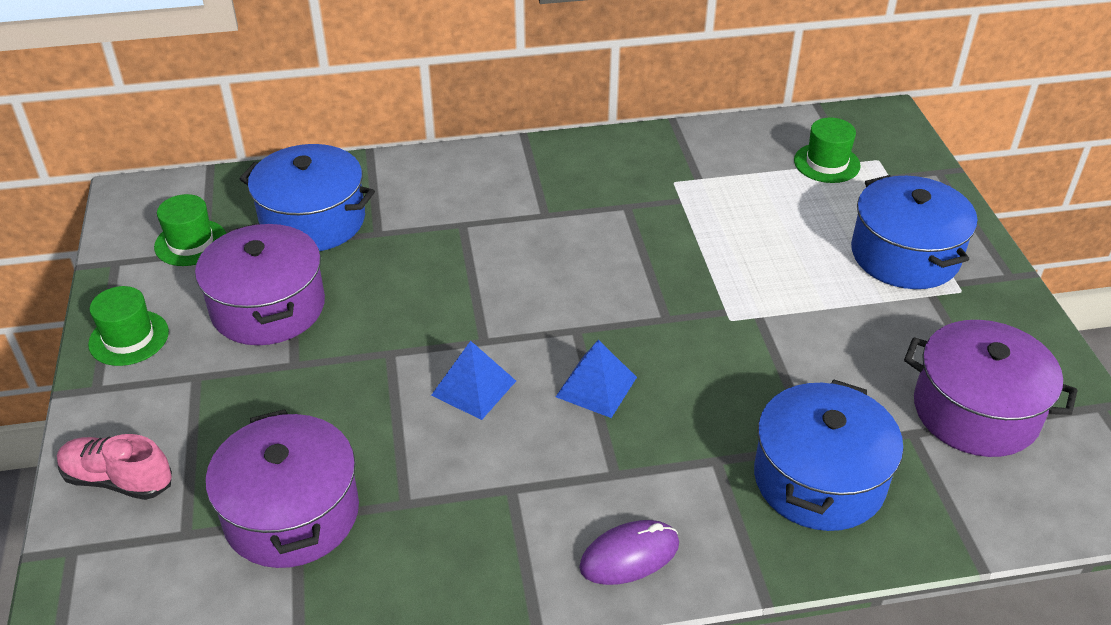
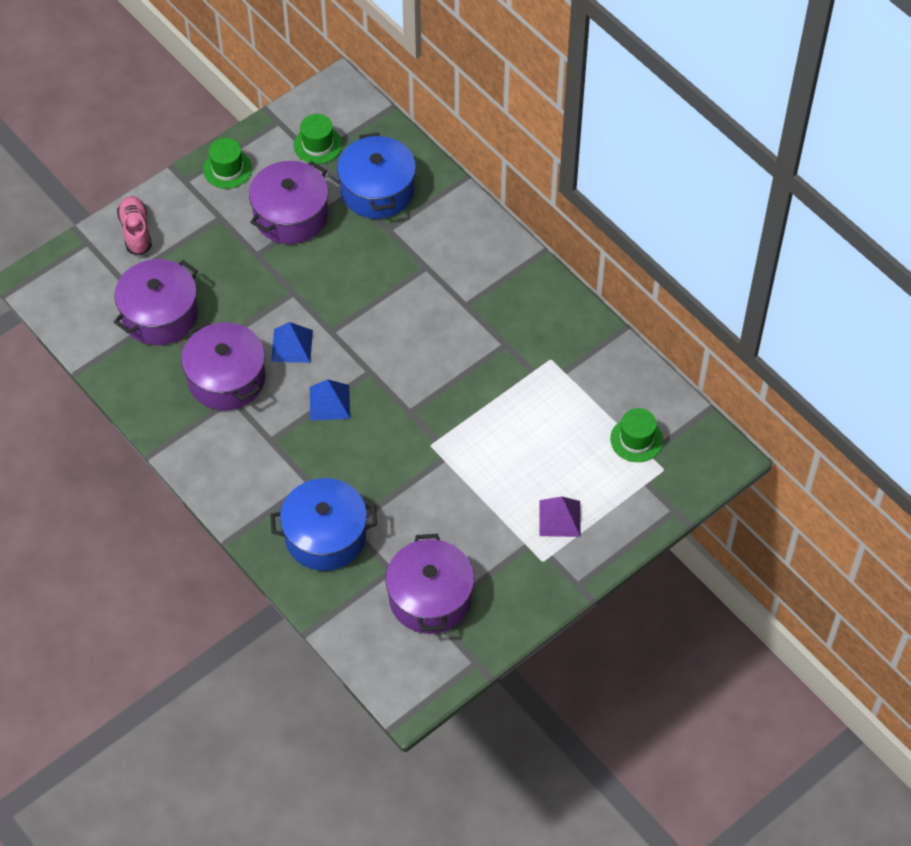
camera: 60 degrees right, 15 degrees up
(471, 481) = (226, 378): none -> purple pot
(629, 556) = (220, 470): purple mouse -> none
(905, 255) = (560, 518): blue pot -> purple pyramid

